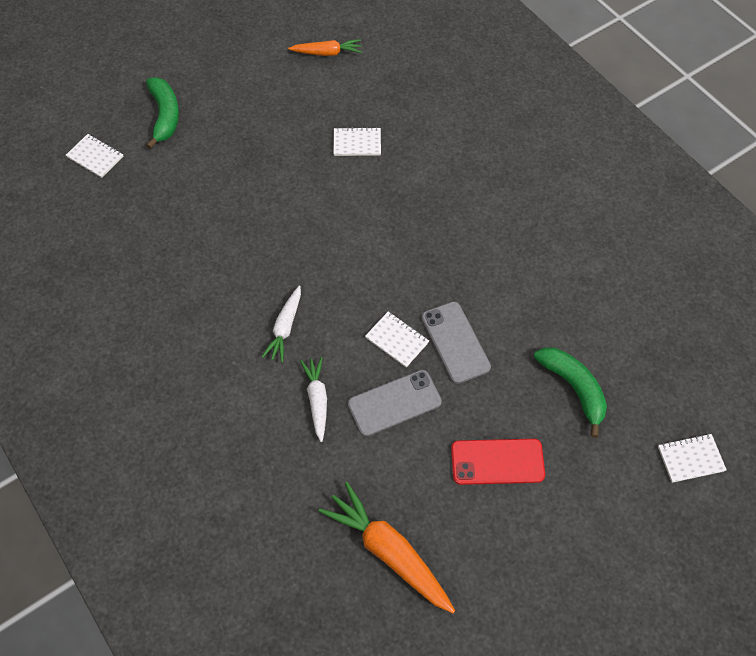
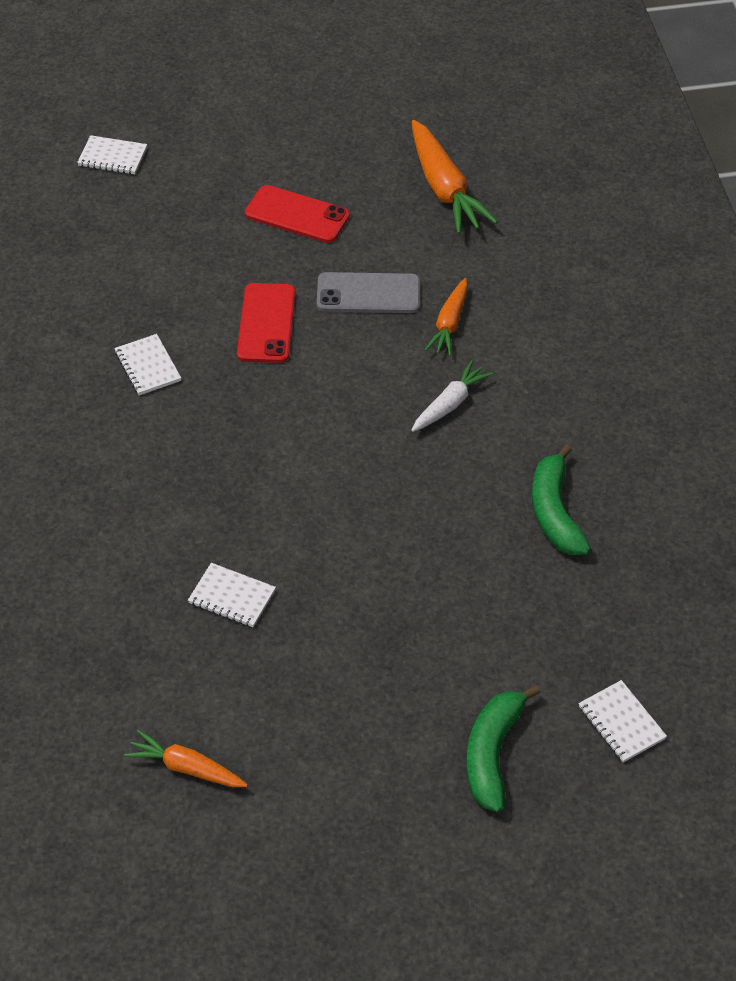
camera: 155 degrees left, 10 degrees down
(317, 400) = (449, 324): white carrot -> orange carrot
(397, 340) = (329, 347): white notebook -> white notebook (148, 366)
(455, 342) = (266, 323): grey phone -> red phone
(573, 388) = (174, 243): green banana -> green banana (555, 512)

